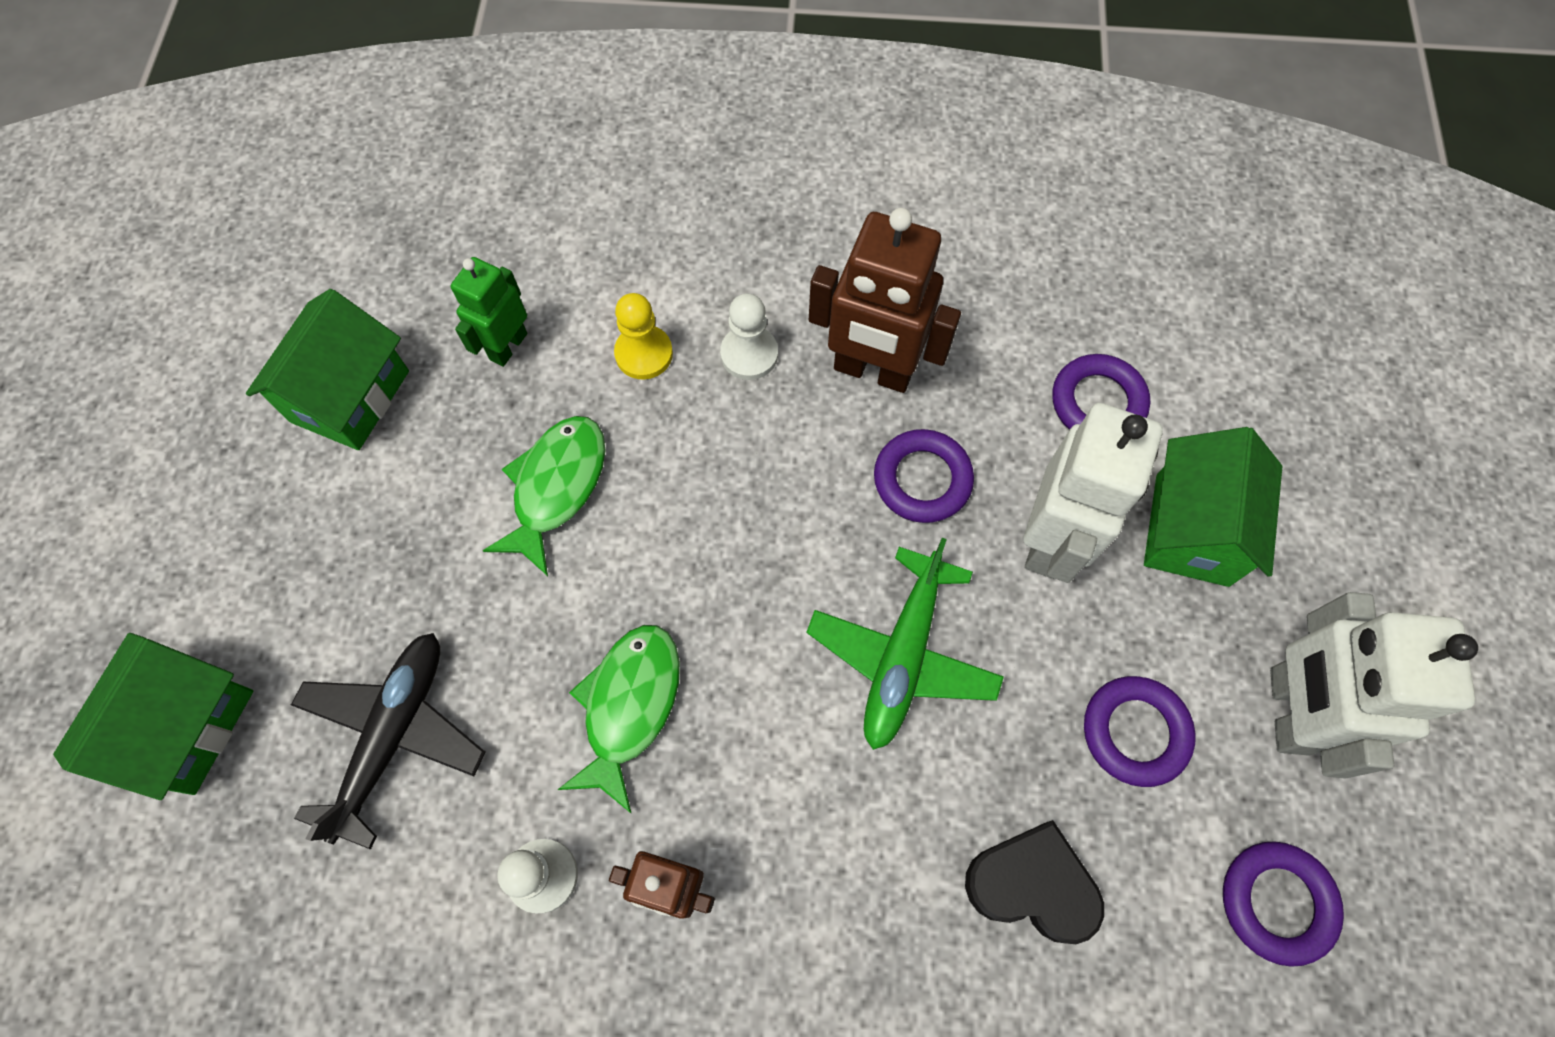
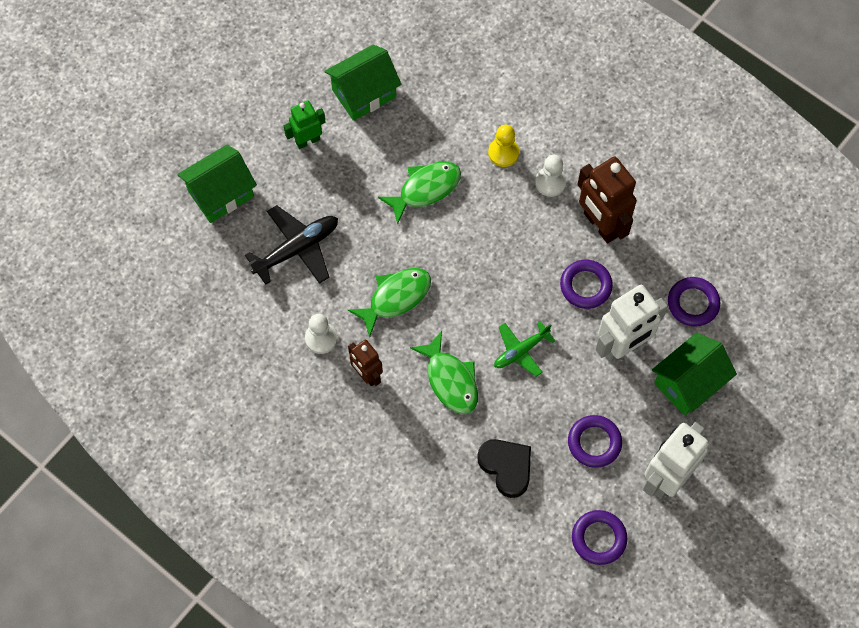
camera: 35 degrees right, 0 degrees up
(508, 346) = (446, 112): green robot -> green robot (307, 140)
(823, 790) = (450, 380): none -> green fish
(902, 656) = (520, 351): green plane -> green plane, size x0.66

